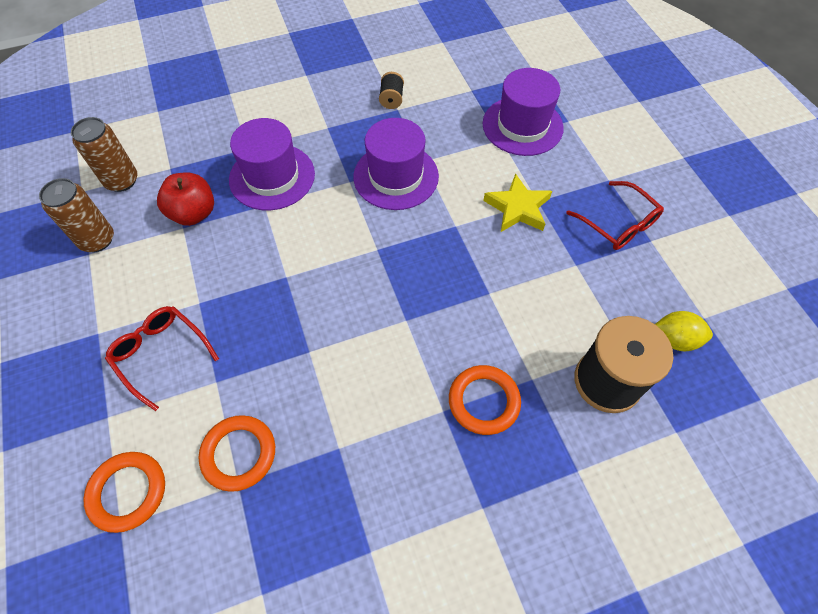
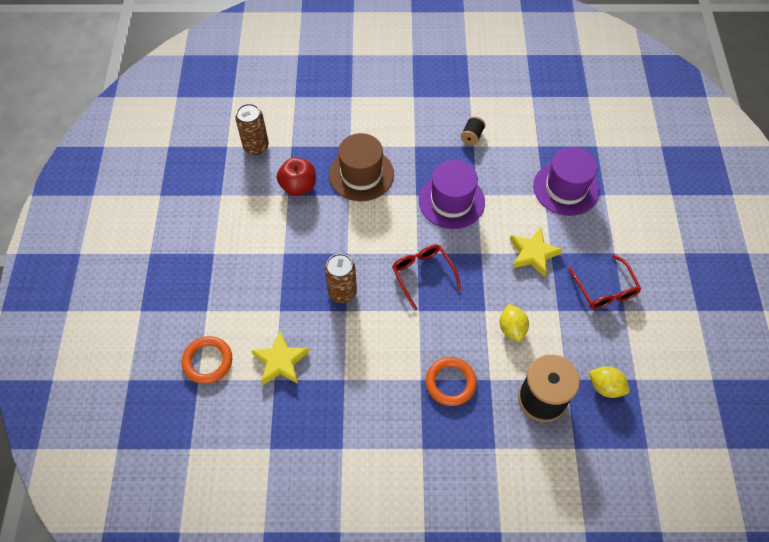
camera: 20 degrees right, 0 degrees up
(97, 240) = (229, 186): brown can -> brown can (342, 292)
(161, 355) = (250, 281): red glasses -> red glasses (423, 275)
(239, 454) = (280, 361): orange ring -> yellow star
(272, 177) = (361, 174): purple hat -> brown hat
(531, 305) = (512, 328): none -> yellow lemon

